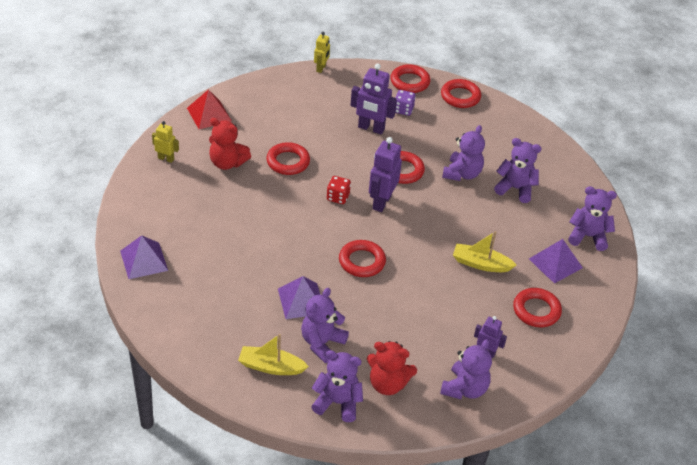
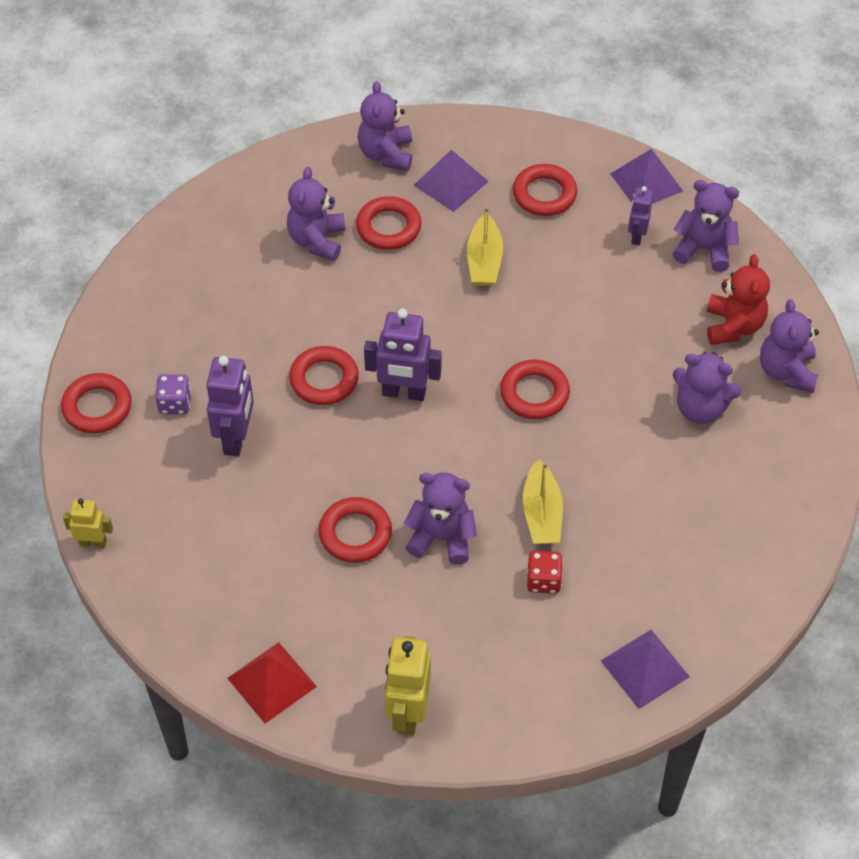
camera: 100 degrees left, 10 degrees up
(166, 158) = (408, 713): yellow robot -> yellow robot, size x1.71
(227, 163) = (387, 618): red teddy bear -> none
(271, 367) = (765, 455): yellow boat -> yellow boat (542, 513)
(301, 300) = (637, 448): purple pyramid -> purple pyramid (646, 182)
(338, 197) = (413, 449): red dice -> red dice (543, 580)
(460, 97) = (118, 333): red ring -> red ring (388, 227)
(462, 174) = (306, 306): purple teddy bear -> purple teddy bear (441, 537)

